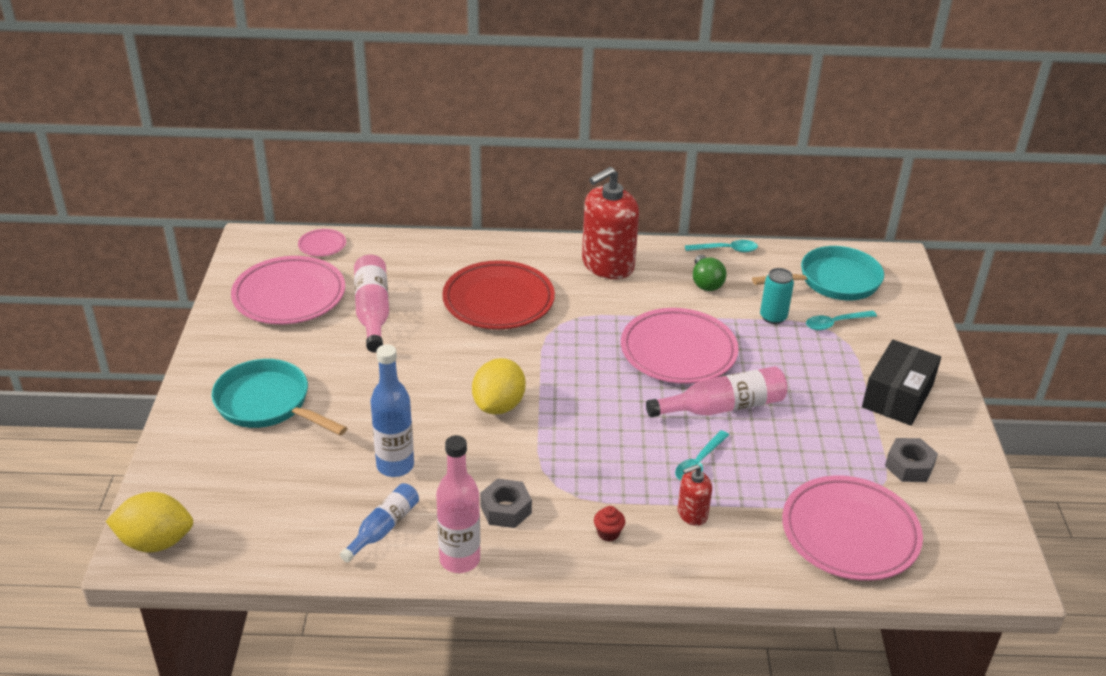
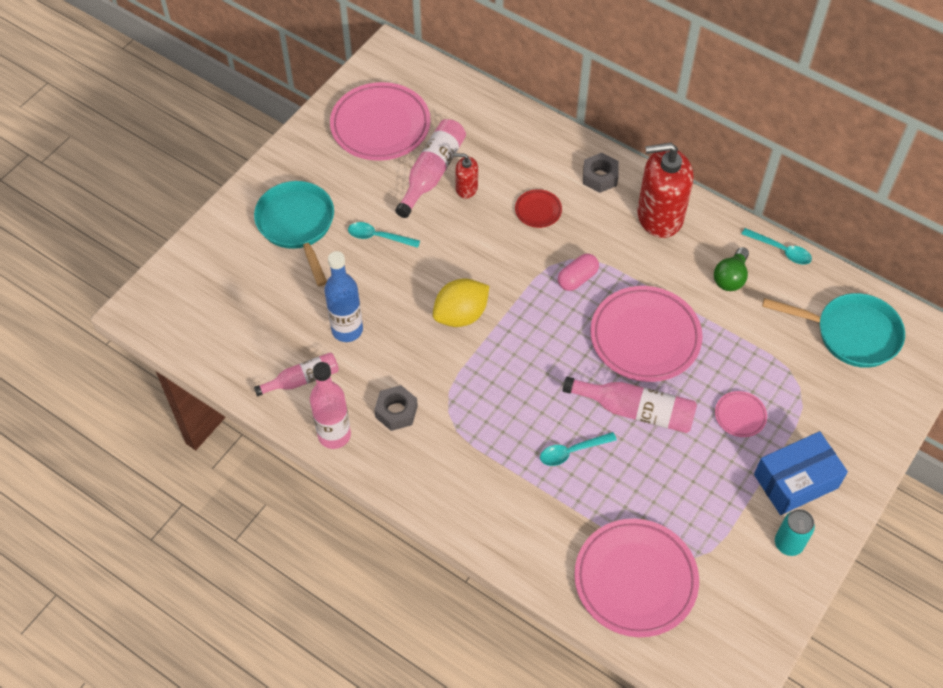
camera: 35 degrees right, 20 degrees up
(156, 542) = (153, 308): yellow lemon -> none
(322, 245) = (440, 83): pink plate -> pink plate (740, 416)
(383, 528) = (302, 379): blue bottle -> pink bottle
(498, 301) = (538, 210): red plate -> red plate, size x0.45
(580, 335) = (577, 278): none -> pink capsule
(608, 533) = (453, 473): red cupcake -> none
(692, 513) = (528, 493): red soap dispenser -> red soap dispenser (466, 188)
(773, 317) = (758, 344): turquoise can -> turquoise can (788, 544)
(835, 323) = (809, 379): turquoise spoon -> turquoise spoon (378, 237)
(897, 396) = (796, 481): black box -> blue box
(909, 466) = (741, 551): grey nut -> grey nut (600, 177)

